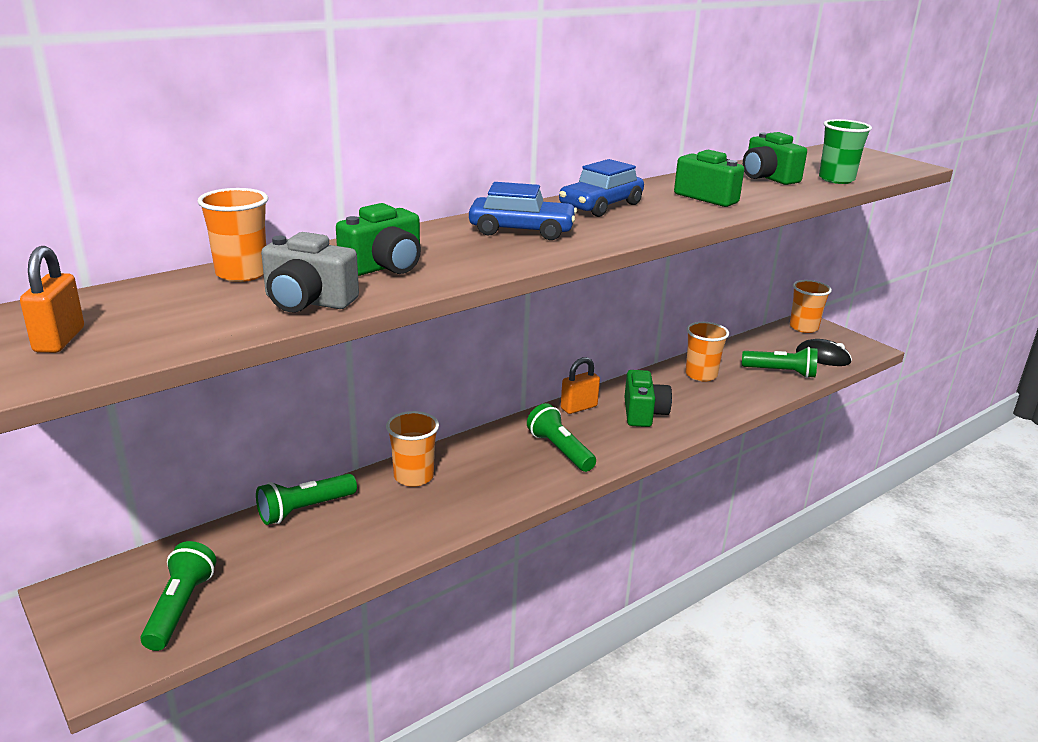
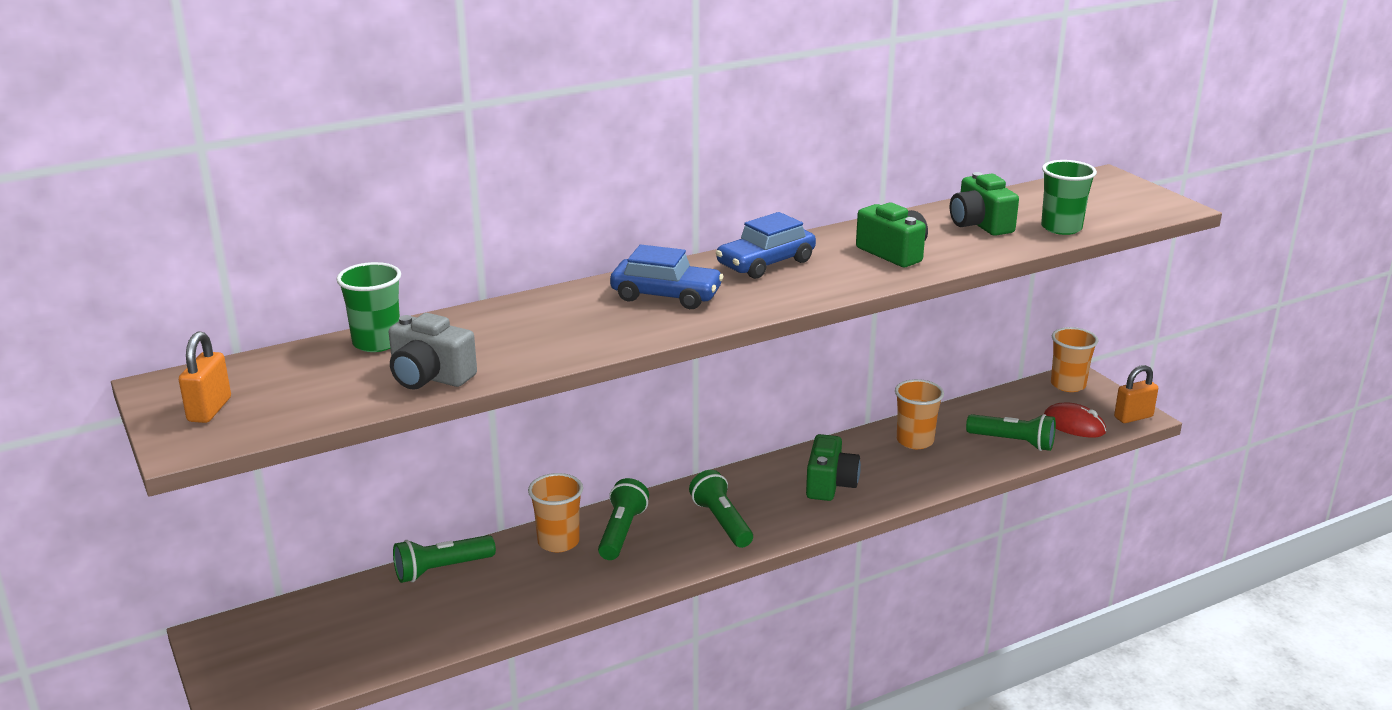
camera: 10 degrees right, 0 degrees up
(180, 607) = (310, 656): green flashlight -> green flashlight (621, 532)
(241, 274) = (377, 342): orange cup -> green cup
(384, 267) = (512, 338): green camera -> none
(578, 407) = (758, 474): orange padlock -> orange padlock (1133, 417)
(822, 357) = (1074, 425): black mouse -> red mouse

